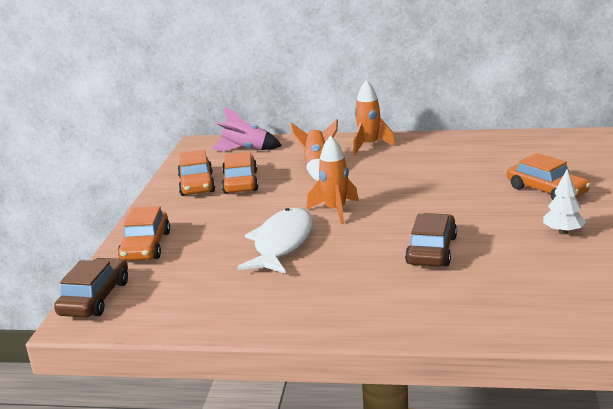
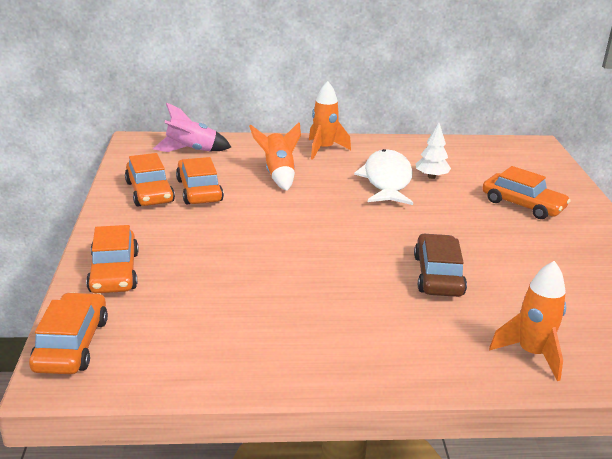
camera: 15 degrees left, 5 degrees up
(95, 298) = (72, 344): brown car -> orange car
(282, 243) = (273, 267): white fish -> white fish (387, 180)
(335, 211) = (317, 226): orange rocket -> orange rocket (531, 354)
(563, 232) = (559, 252): white tree -> white tree (431, 177)

